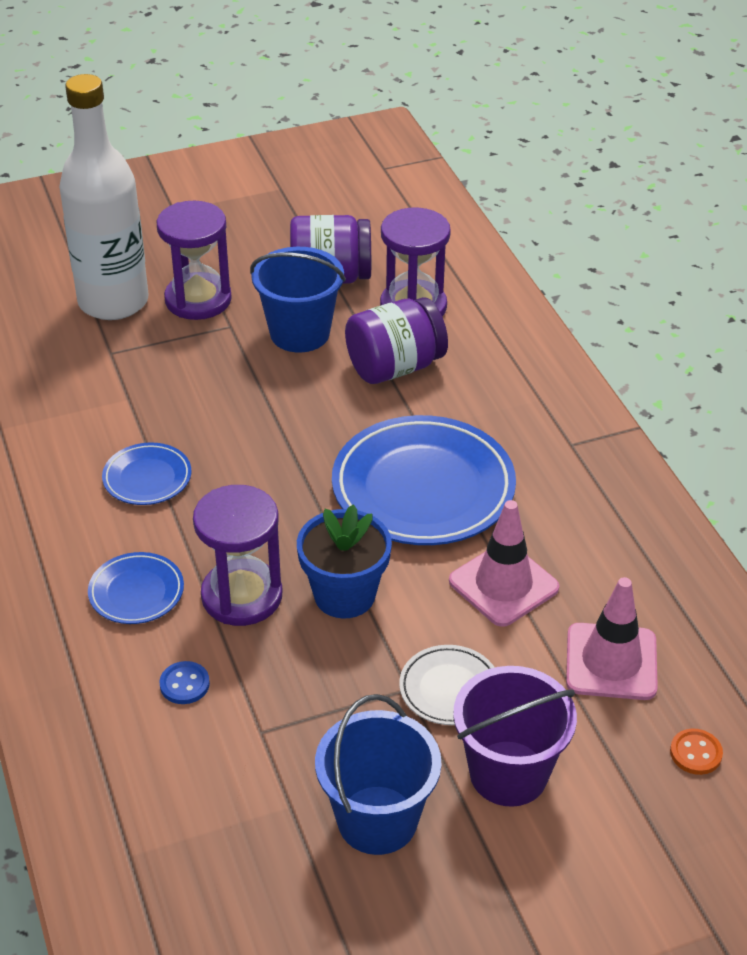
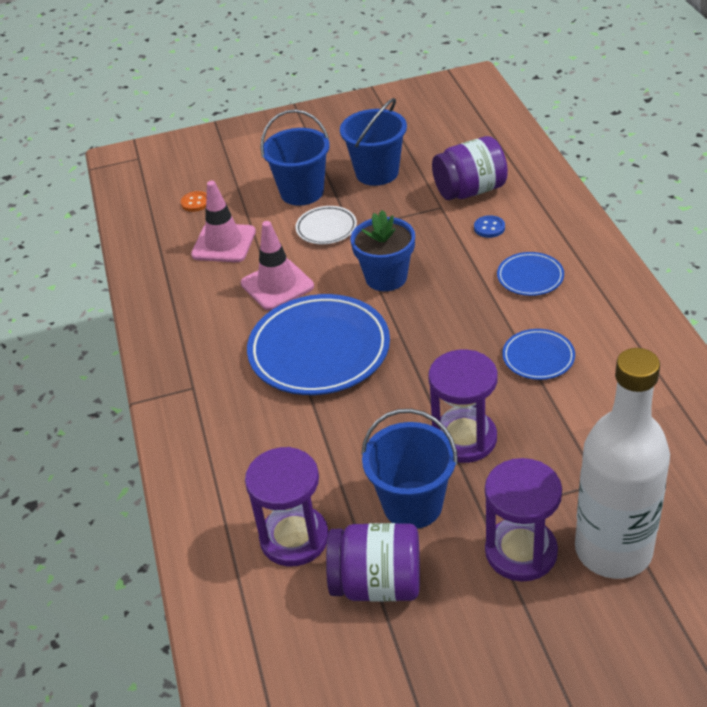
camera: 170 degrees left, 0 degrees up
(242, 596) = (456, 276): purple hourglass -> purple hourglass (464, 438)
(395, 367) = (324, 463): purple jar -> purple jar (470, 190)
(508, 773) = (302, 192): purple bucket -> blue bucket

